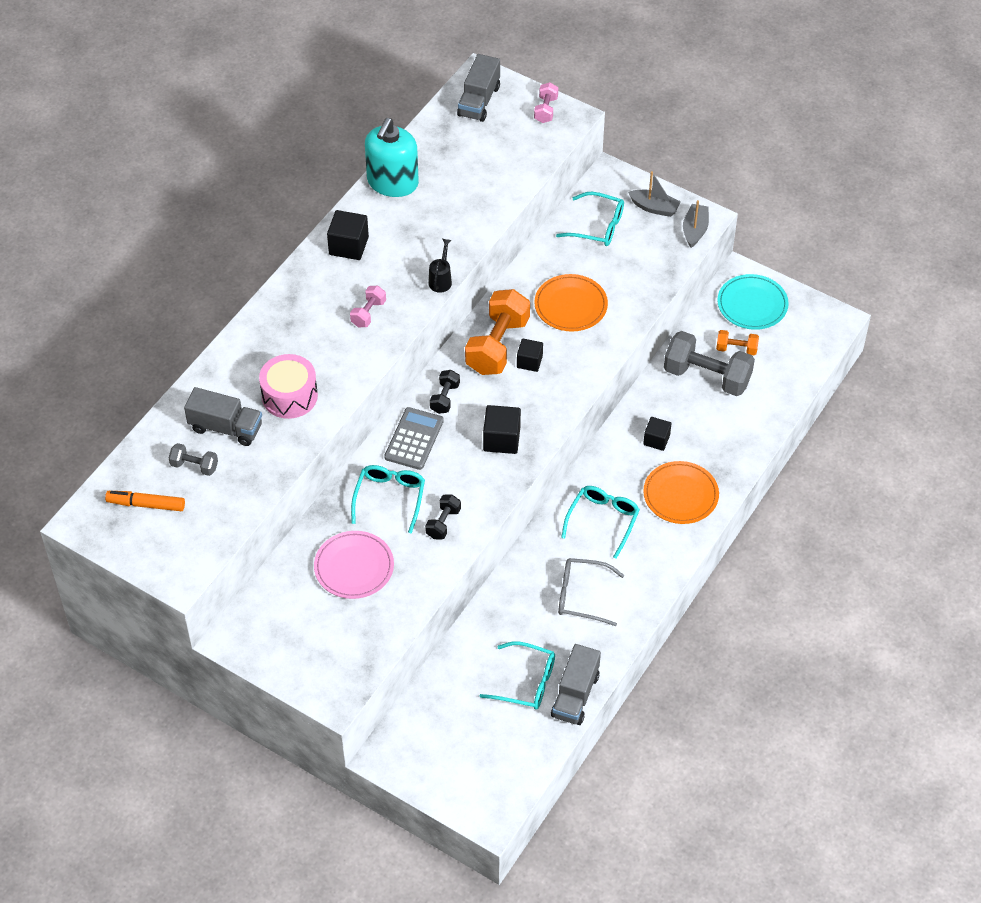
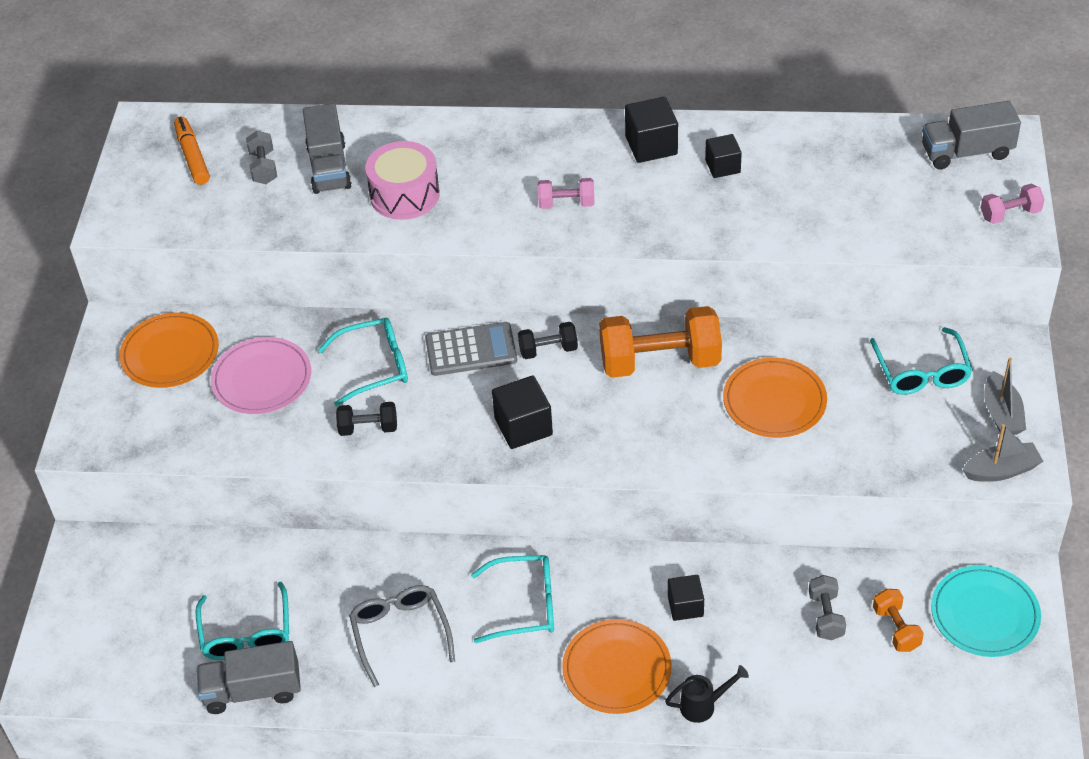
camera: 65 degrees right, 5 degrees down
(288, 614) = (170, 354): none -> orange plate
(392, 182) = (774, 138): turquoise soap dispenser -> none
(441, 279) = (663, 240): black watering can -> black watering can (703, 705)
(529, 361) = (658, 401): black cube -> black cube (722, 166)
(707, 376) = (826, 616): grey dumbbell -> grey dumbbell, size x0.49

